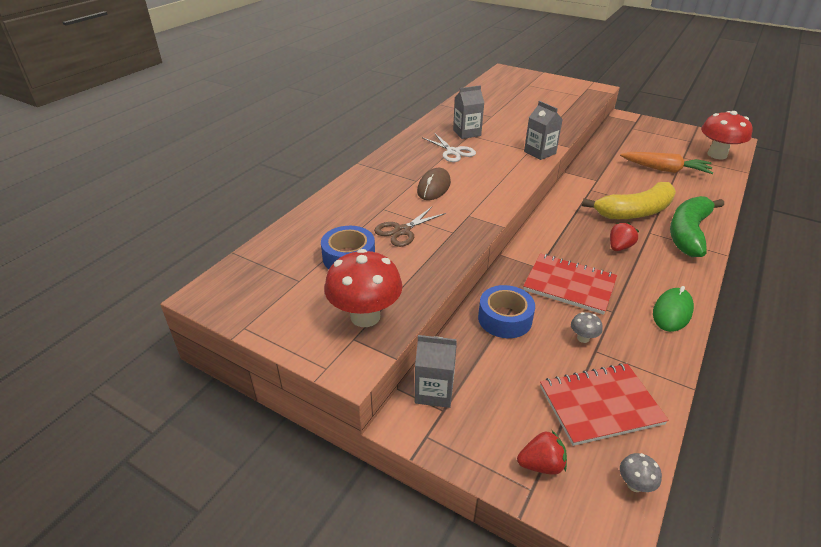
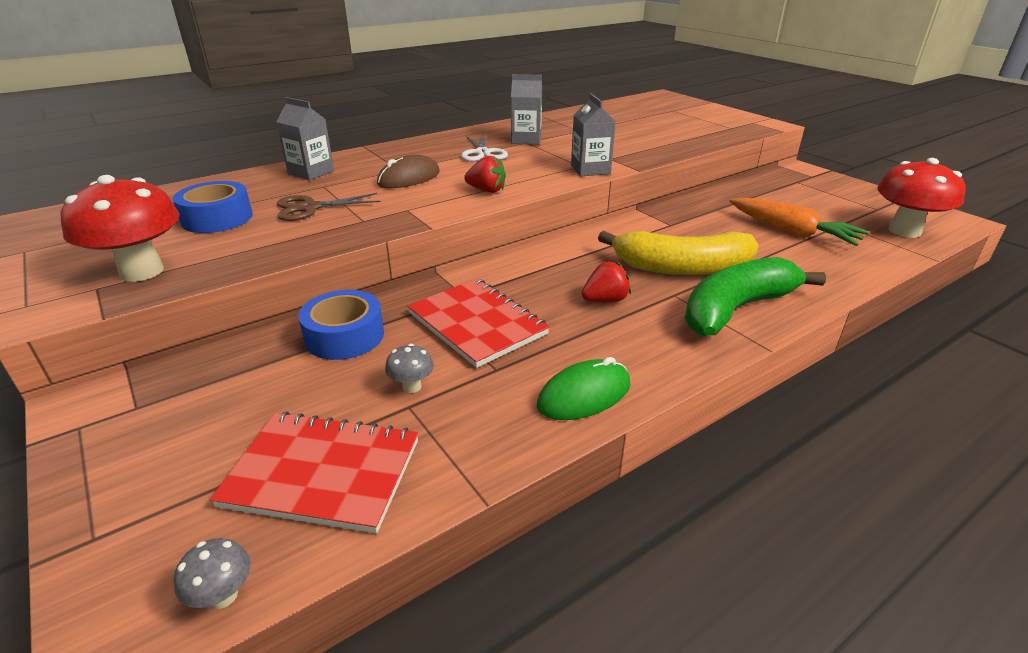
camera: 25 degrees right, 5 degrees down
(434, 391) = (156, 384): grey carton -> grey carton (311, 172)
(541, 464) = (147, 513): red strawberry -> red strawberry (487, 190)

